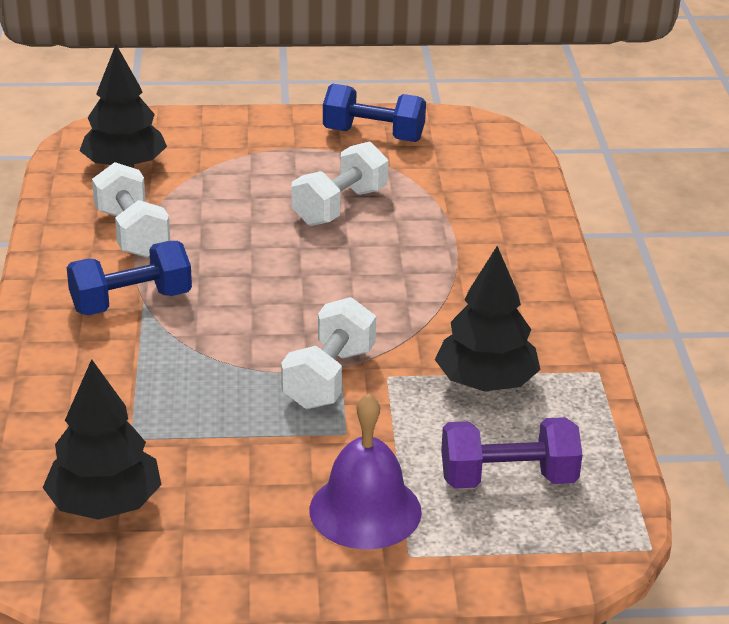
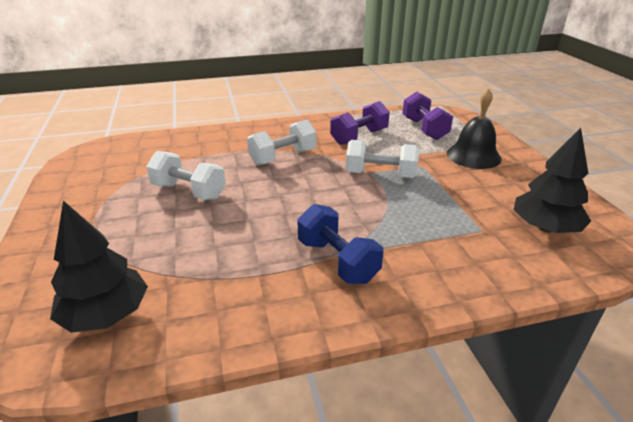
camera: 100 degrees left, 0 degrees up
(132, 233) = (235, 282): white dumbbell -> white dumbbell (283, 157)
(365, 510) = (473, 155): purple bell -> black bell
(373, 135) = (83, 189): blue dumbbell -> none
(485, 383) = (359, 137): black tree -> purple dumbbell

